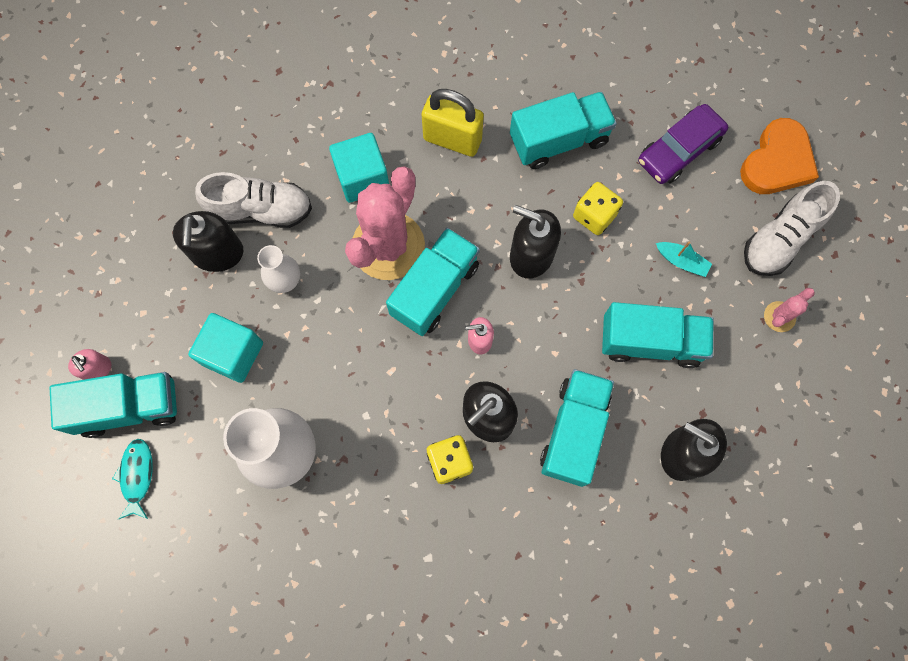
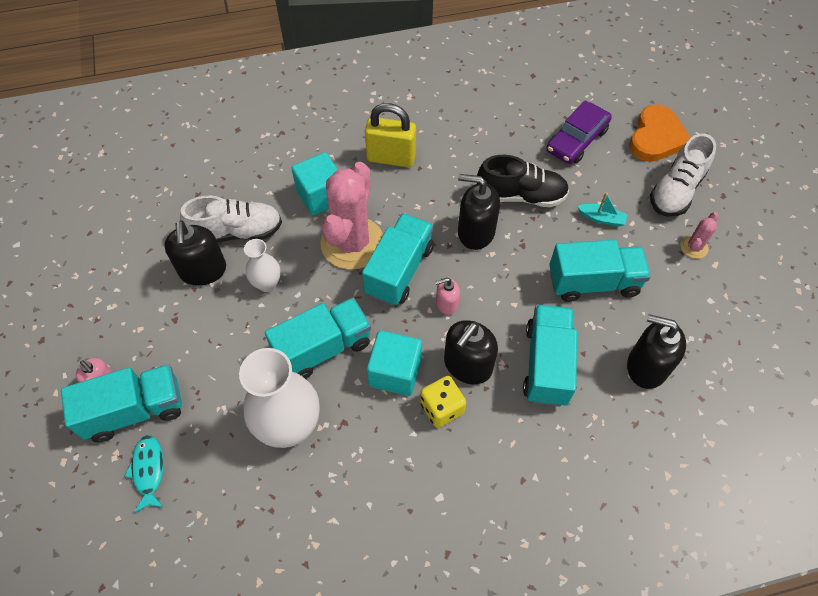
camera: 10 degrees left, 15 degrees down
(233, 353) = (227, 349): turquoise cube -> turquoise cube (395, 372)
(559, 140) = (478, 147): turquoise truck -> turquoise truck (323, 348)
(594, 216) = (521, 196): yellow dice -> black shoe

